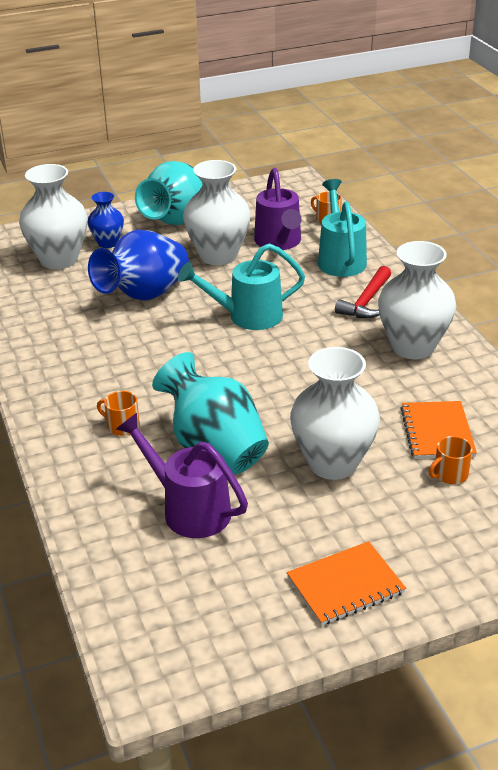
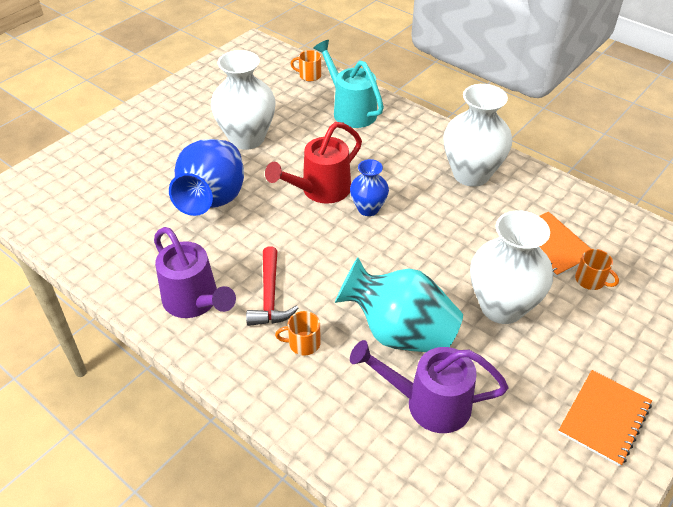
camera: 30 degrees left, 10 degrees up
(59, 260) = (101, 189): white vase -> none
(108, 243) = (135, 156): blue vase -> blue vase (368, 209)
(176, 221) = (181, 114): turquoise vase -> none
(247, 316) = (320, 191): turquoise watering can -> red watering can
(279, 243) = (288, 110): purple watering can -> purple watering can (195, 302)
(366, 301) = (403, 144): red hammer -> red hammer (270, 296)
(450, 474) = (590, 280): orange mug -> orange mug turned 75 degrees counterclockwise

